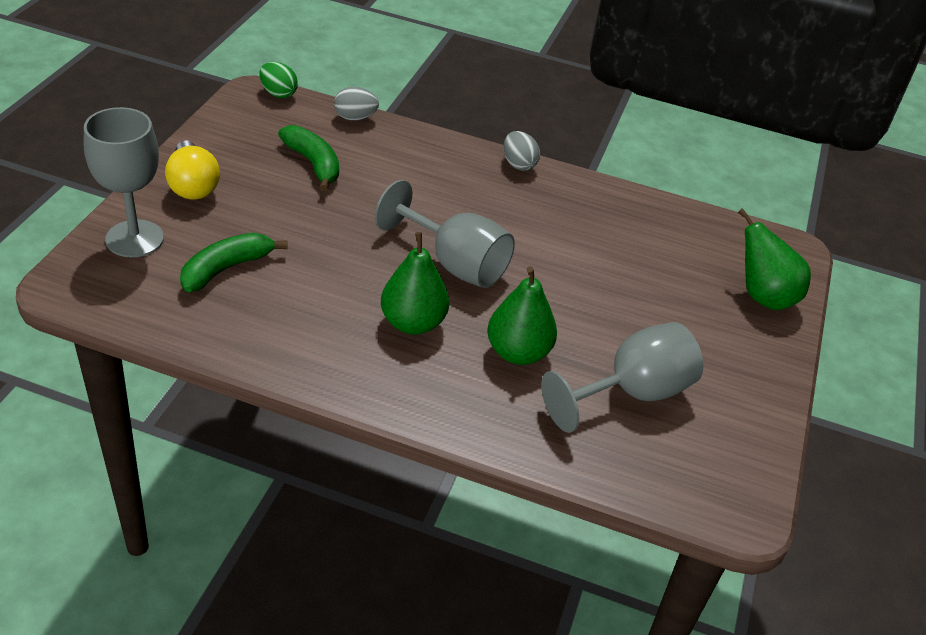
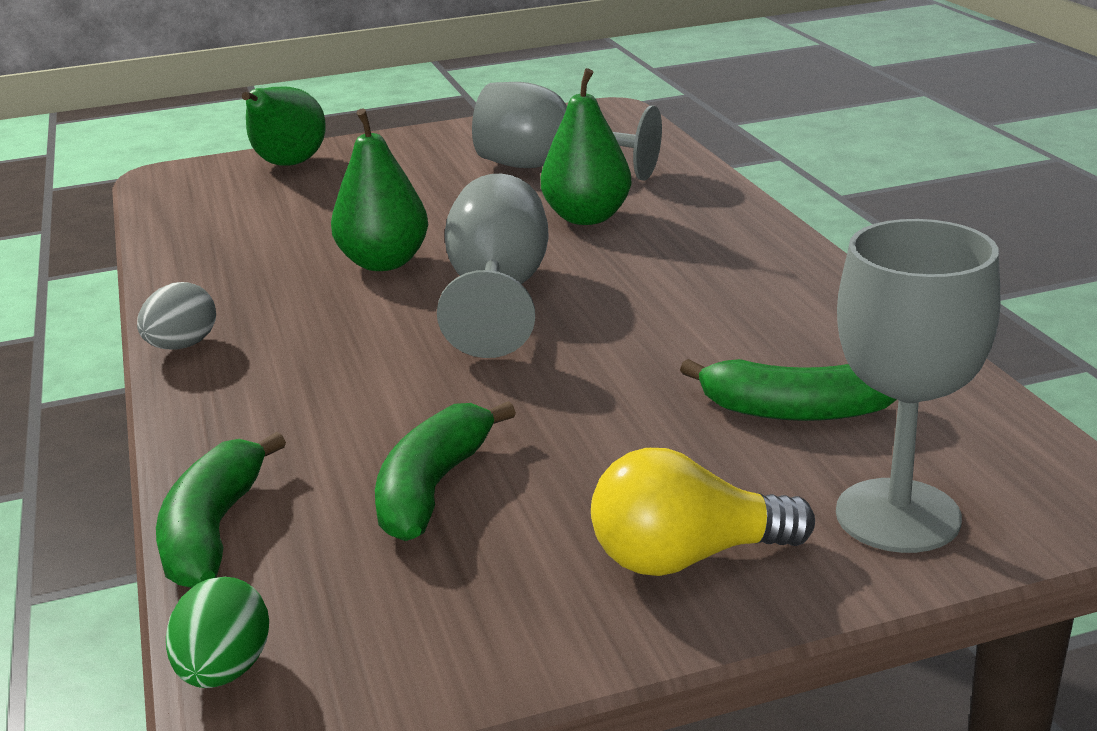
camera: 120 degrees left, 15 degrees down
(192, 185) = (687, 557): yellow light bulb -> yellow light bulb turned 135 degrees counterclockwise
(355, 118) = (213, 530): grey egg -> green banana
(413, 323) = (647, 272): green pear -> green pear (384, 263)

